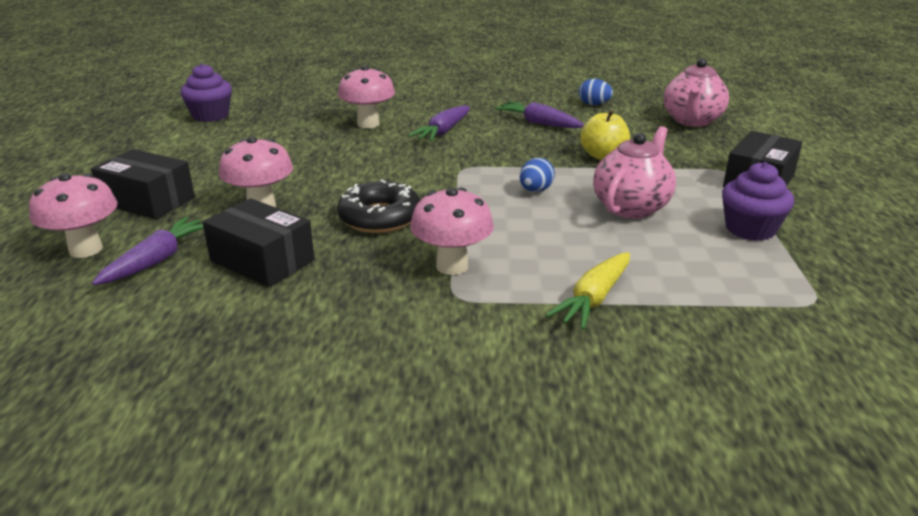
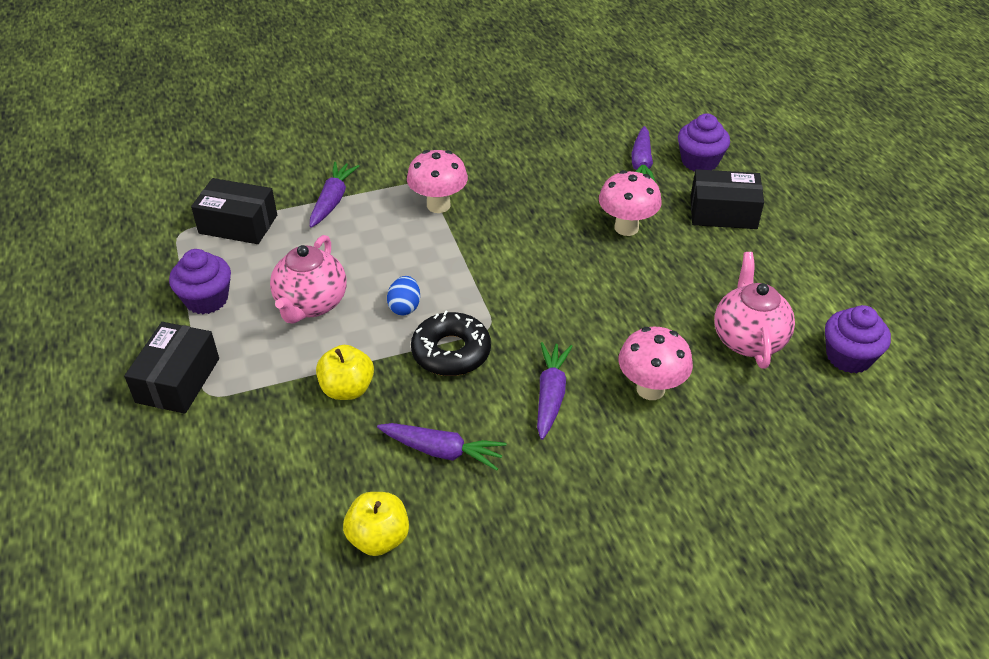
camera: 160 degrees right, 15 degrees up
(86, 249) = (699, 161): pink mushroom -> purple cupcake
(262, 260) = (572, 180): black box -> black box (238, 224)
(380, 218) = (522, 239): black donut -> black donut (451, 352)
(593, 299) = (332, 200): yellow carrot -> purple carrot
(594, 104) = (378, 538): blue egg -> yellow apple
(692, 121) = (232, 519): pink teapot -> pink teapot (748, 339)

